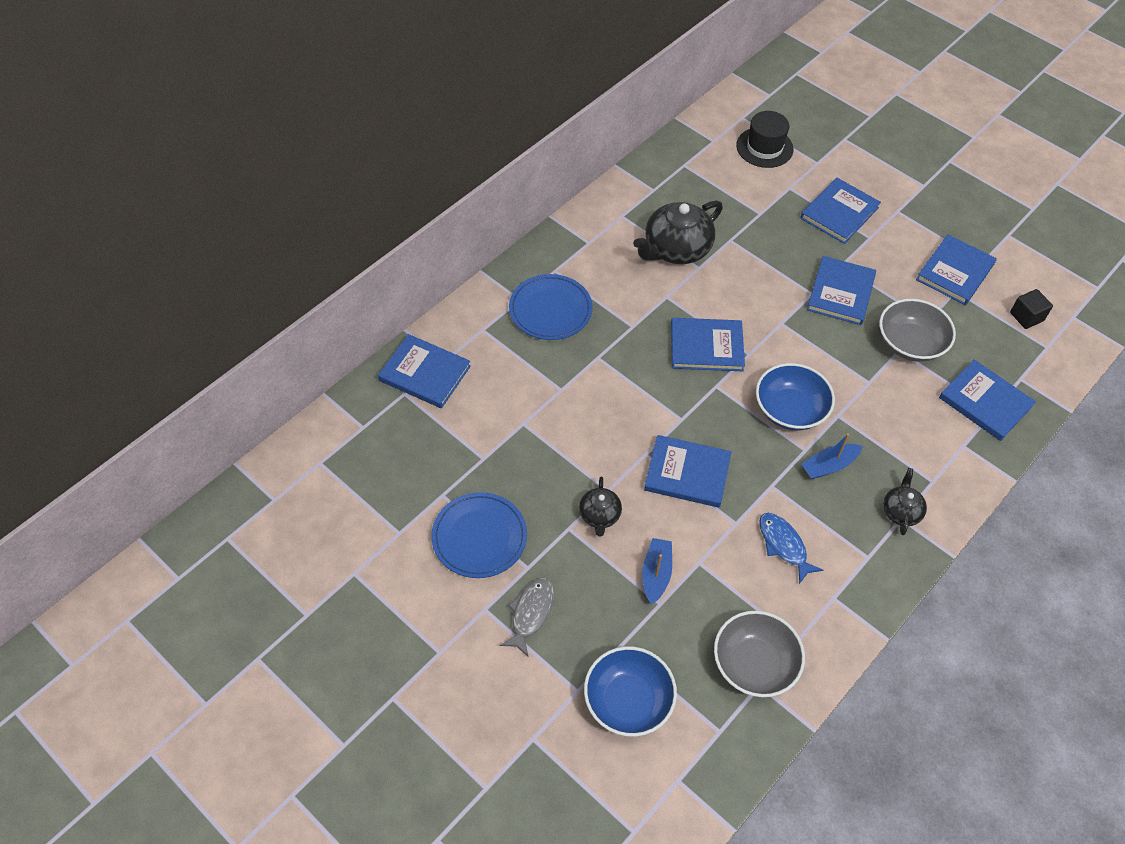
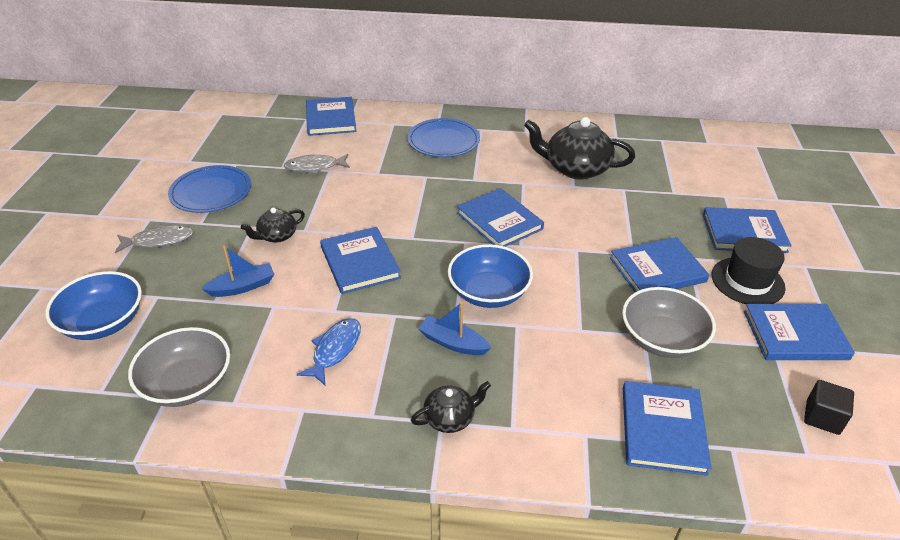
camera: 55 degrees right, 15 degrees down
(507, 432) = (315, 167): none -> grey fish
(764, 147) = (744, 167): black hat -> black hat (747, 281)

